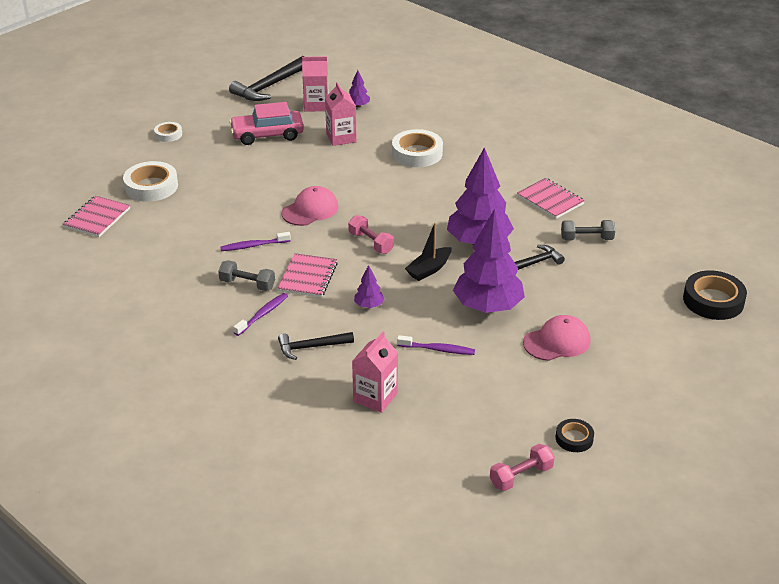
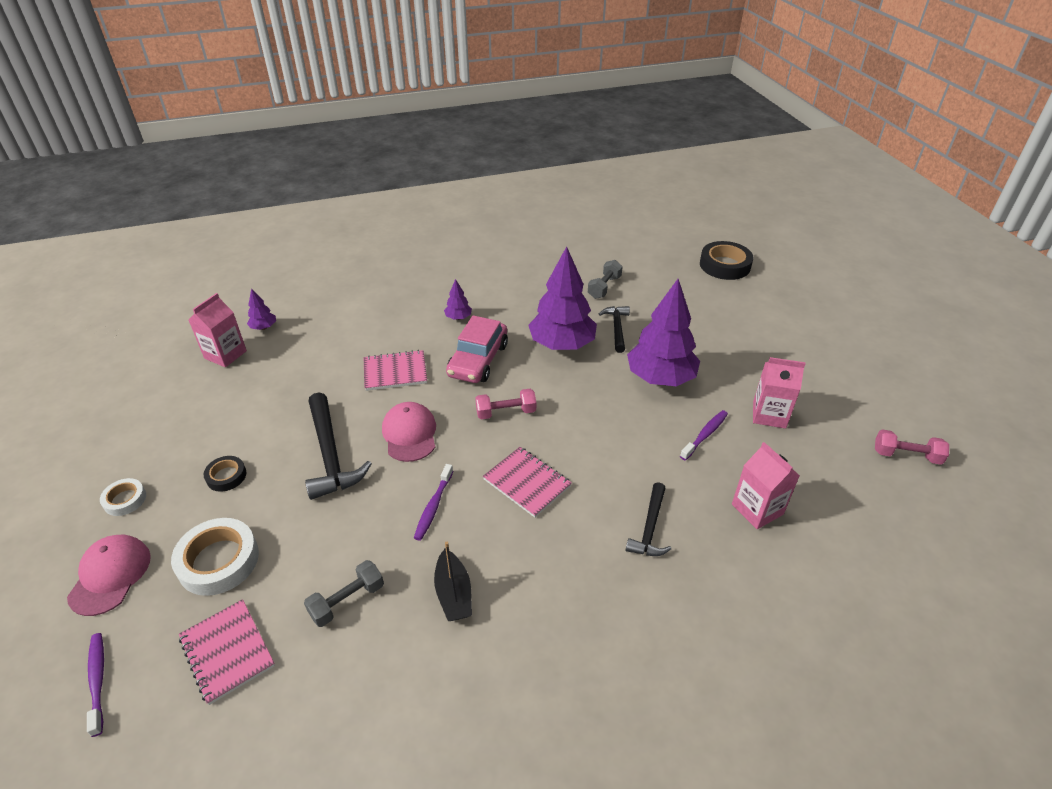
camera: 60 degrees left, 5 degrees up
(247, 284) = (501, 540): grey dumbbell -> grey dumbbell (347, 601)
(263, 314) = (567, 548): purple toothbrush -> purple toothbrush (98, 681)
(267, 135) = (234, 412): pink car -> pink car (478, 360)
(269, 86) = (143, 374): black hammer -> black hammer (331, 455)
(341, 138) = (305, 361): pink carton -> pink carton (769, 415)
(369, 305) = (607, 455): purple tree -> purple tree (458, 318)
(417, 153) = (389, 324): white tape -> none
(429, 269) = (579, 391): black boat -> black boat (453, 593)
(521, 476) = (906, 455): pink dumbbell -> pink dumbbell turned 75 degrees counterclockwise
(550, 200) = (535, 282): pink notebook -> pink notebook (395, 372)
(557, 342) = (733, 360): pink cap -> pink cap (110, 575)
(574, 438) = (865, 403): black tape -> black tape (226, 476)

